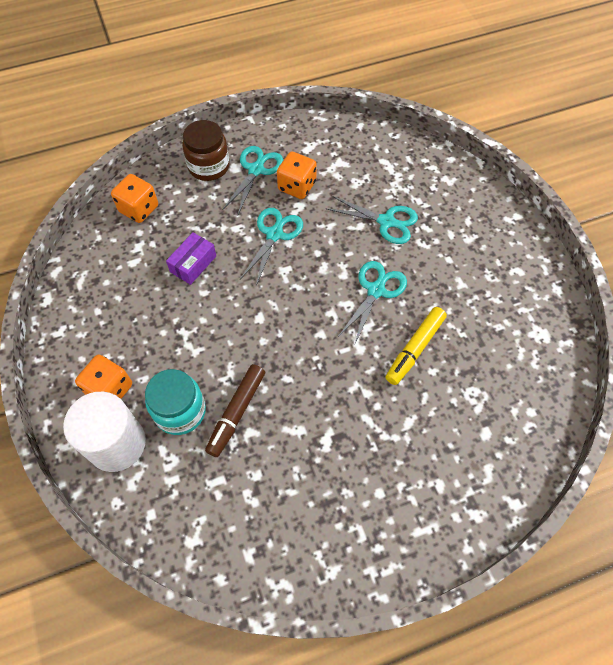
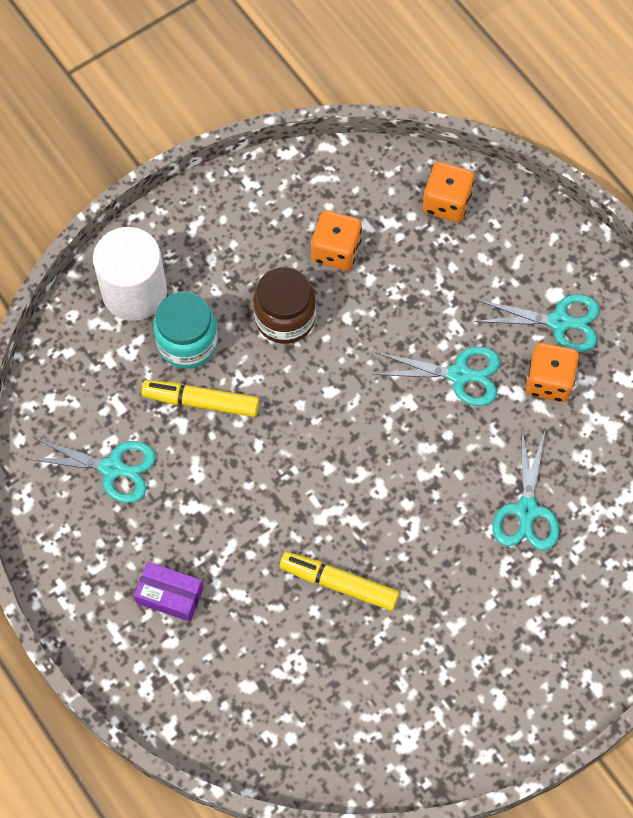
camera: 75 degrees right, 5 degrees up
(110, 389) = (194, 262): orange dice -> orange dice (336, 251)
(193, 264) = (384, 293): purple box -> purple box (170, 595)
(209, 166) = (545, 261): brown jar -> brown jar (285, 318)
(237, 412) = (201, 402): brown marker -> yellow marker
(376, 290) = (411, 519): turquoise scissors -> turquoise scissors (112, 468)

